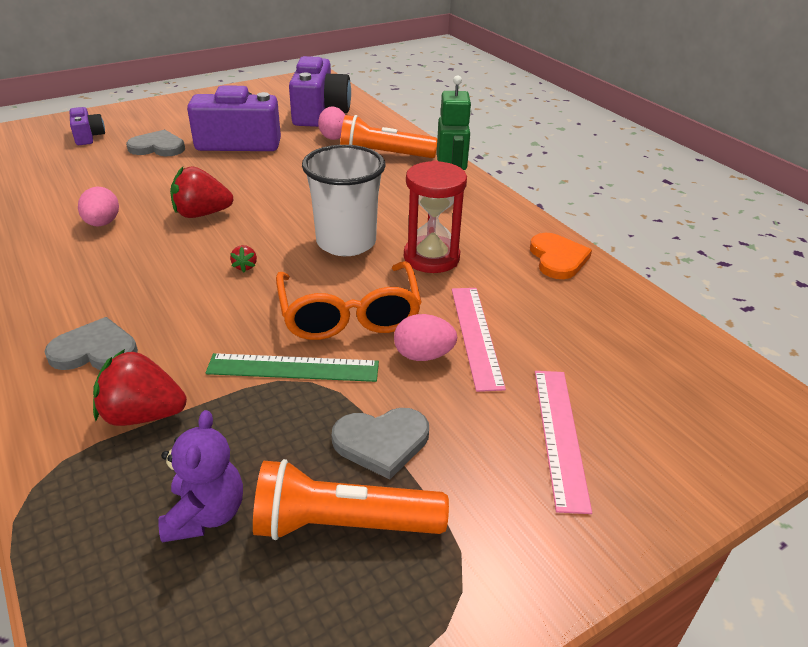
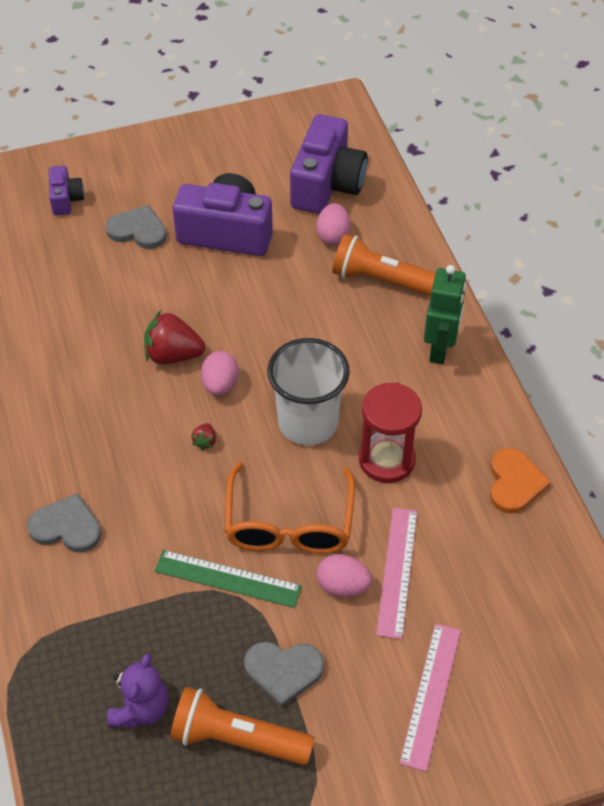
camera: 15 degrees right, 15 degrees up
(102, 223) = (77, 354): pink egg -> pink egg (220, 385)
(143, 415) = (102, 605): red strawberry -> none

